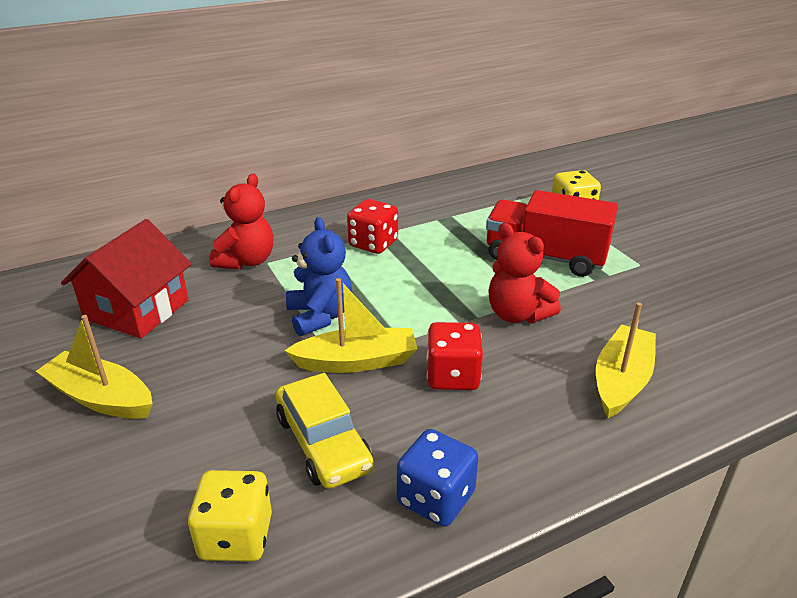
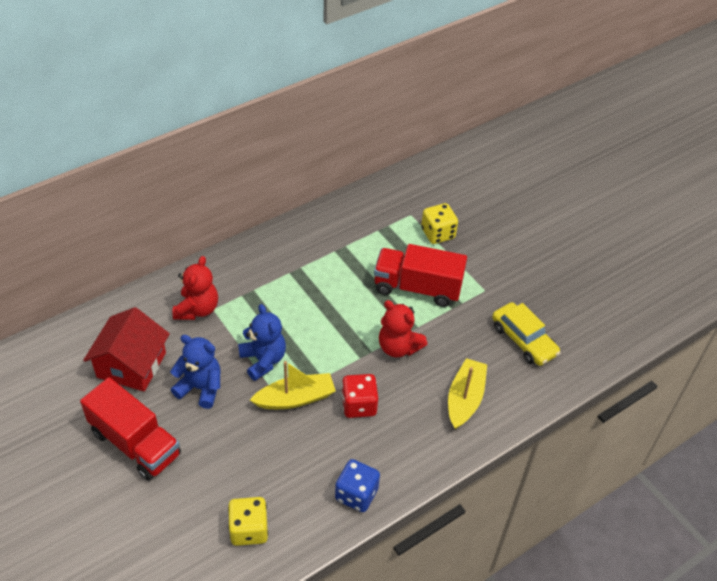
camera: 10 degrees left, 15 degrees up
(101, 398) = (135, 443): yellow boat -> red truck
(222, 340) = (200, 388): none -> blue teddy bear
(323, 443) = (285, 463): yellow car -> yellow car (523, 340)
(373, 244) = (289, 283): red dice -> none

